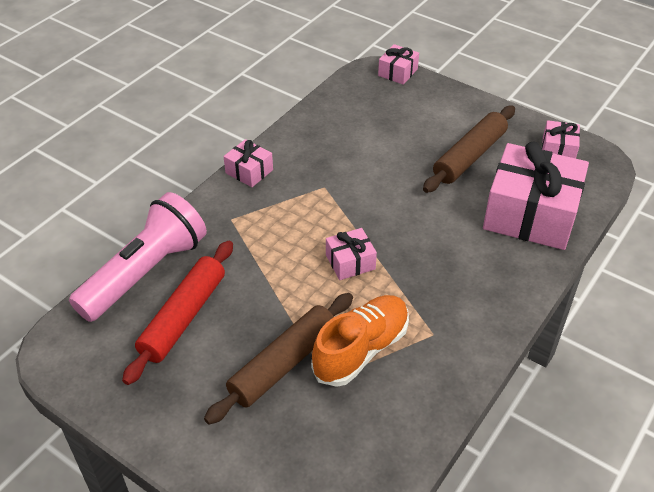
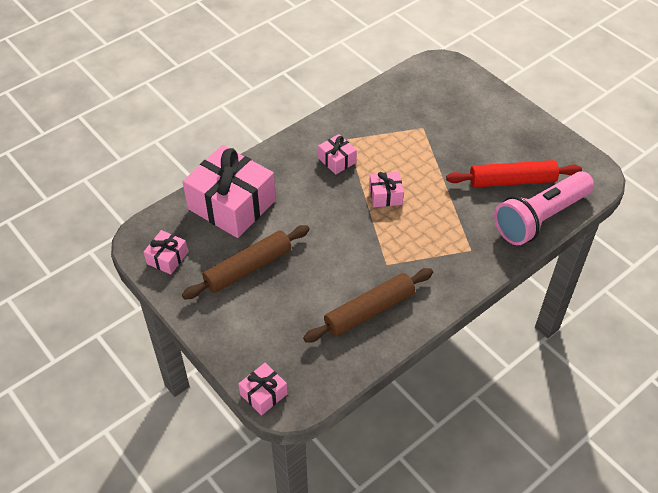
camera: 165 degrees left, 5 degrees up
(183, 317) = (512, 181): red rolling pin -> red rolling pin turned 45 degrees clockwise
(249, 171) = (449, 294): pink gift -> pink gift (337, 160)
(283, 364) = (448, 140): brown rolling pin -> brown rolling pin (369, 311)
(361, 350) = (397, 139): orange shoe -> none

